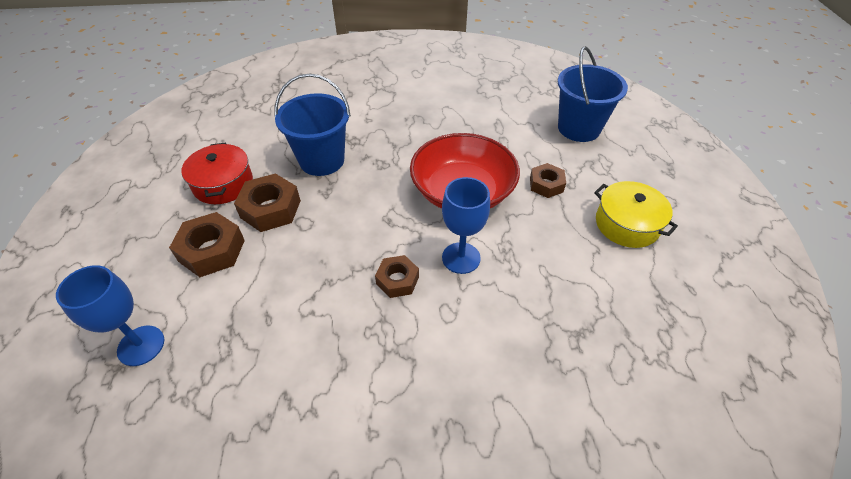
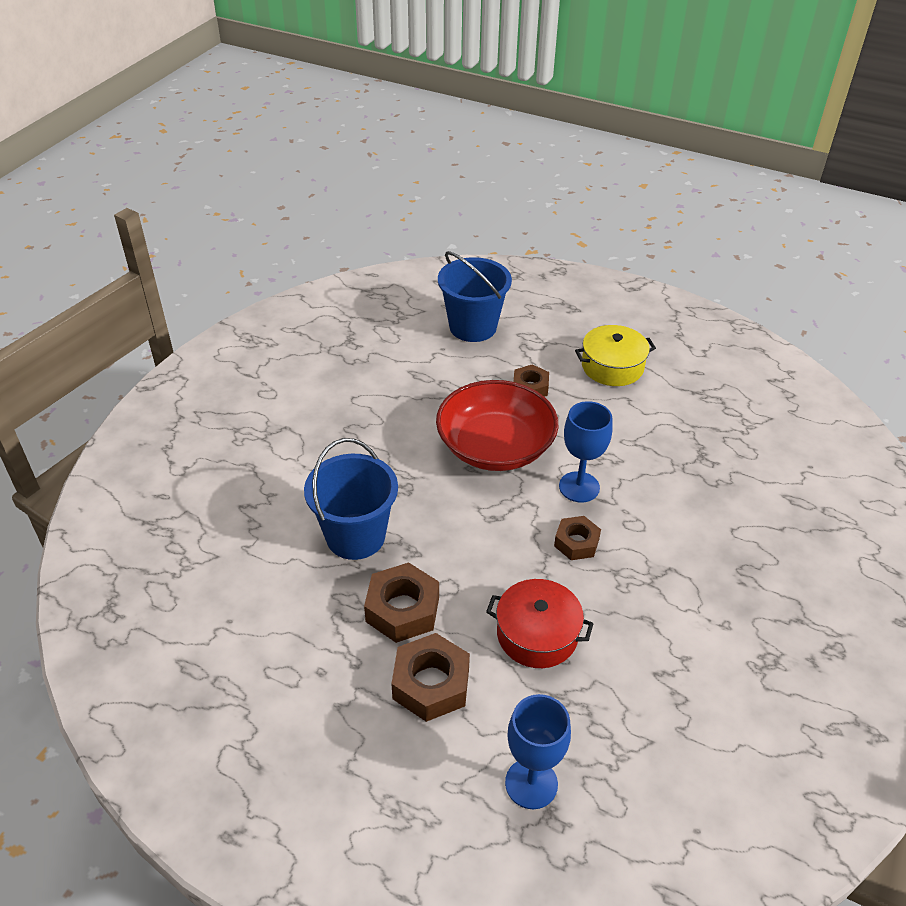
camera: 60 degrees left, 5 degrees down
(223, 184) = (321, 643): red pot -> red pot (537, 634)

